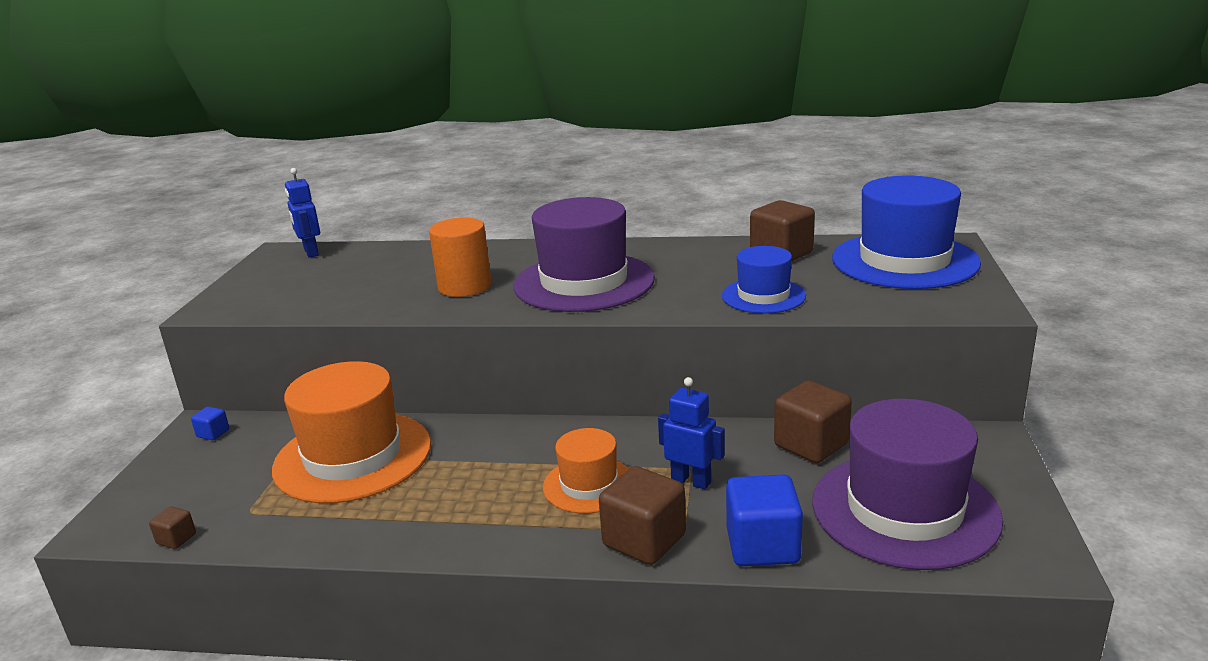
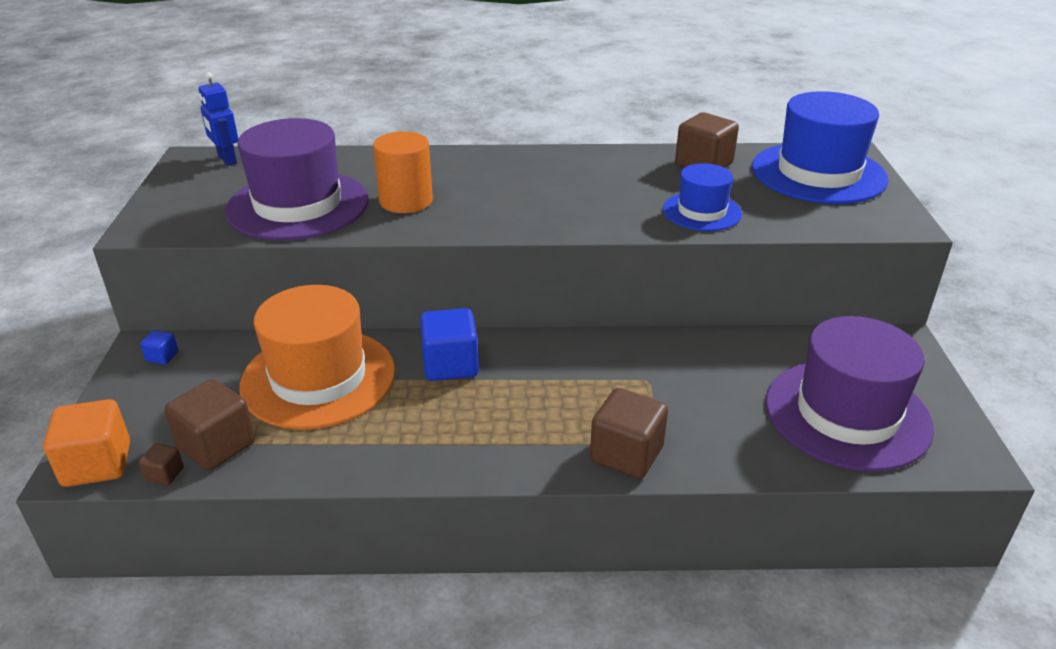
camera: 10 degrees left, 10 degrees up
(118, 527) = (97, 464): none -> orange cube
(584, 282) = (524, 196): purple hat -> purple hat (298, 205)
(589, 485) = (559, 400): orange hat -> none
(691, 481) = (653, 392): blue robot -> none
(762, 546) = (734, 455): blue cube -> blue cube (450, 365)
(811, 445) = (751, 352): brown cube -> brown cube (217, 445)

